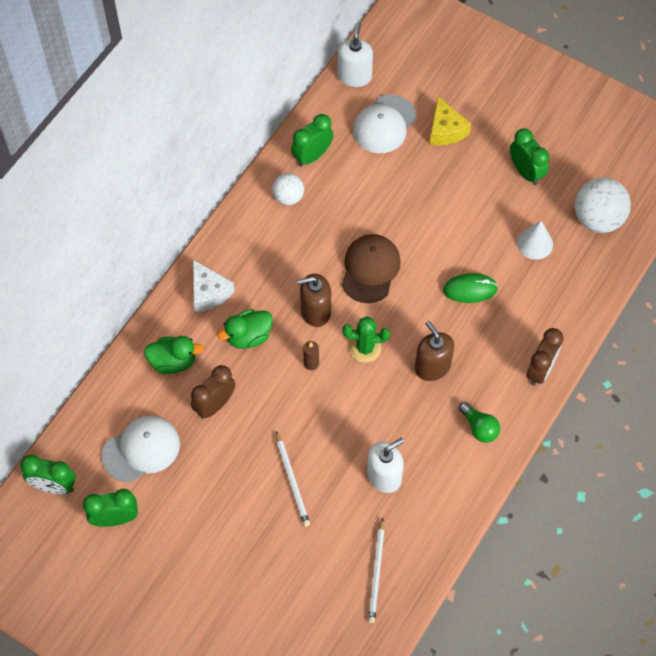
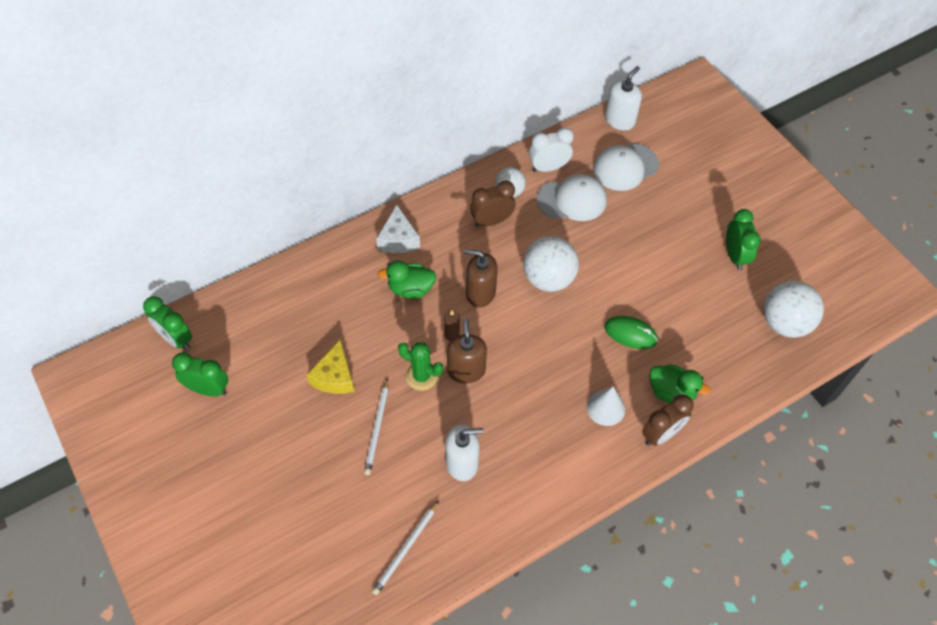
camera: 25 degrees right, 5 degrees down
(141, 449) = (265, 342): white cap -> white cap (572, 200)
(173, 361) = (335, 282): green duck -> green duck (671, 392)
(215, 404) = (348, 332): brown clock -> brown clock (491, 221)
(312, 156) = (548, 167): green clock -> white clock
(365, 348) = (507, 343): green cactus -> green cactus (421, 376)
(370, 269) = (548, 279): brown cap -> white ball
(432, 366) = (559, 386): brown soap dispenser -> brown soap dispenser (466, 370)
(446, 130) = (678, 193): yellow cheese -> yellow cheese (334, 377)
(479, 427) = (575, 460): green light bulb -> none
(535, 243) = (712, 319): white cone -> white cone (606, 408)

